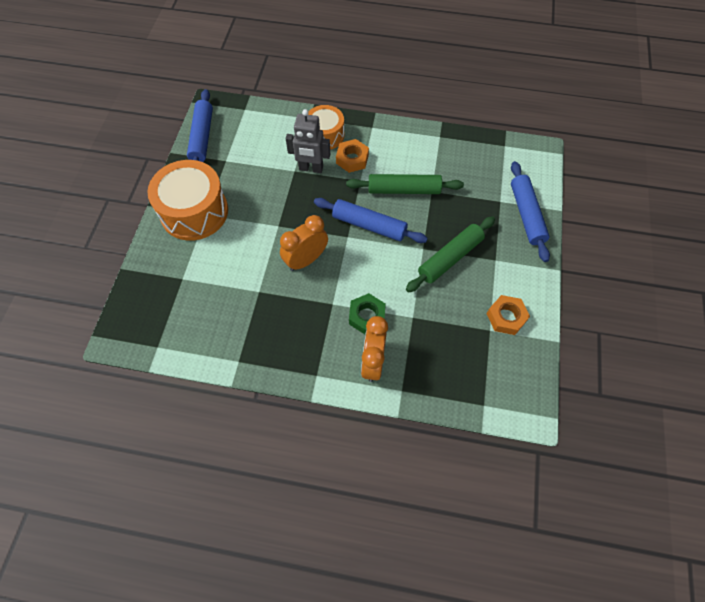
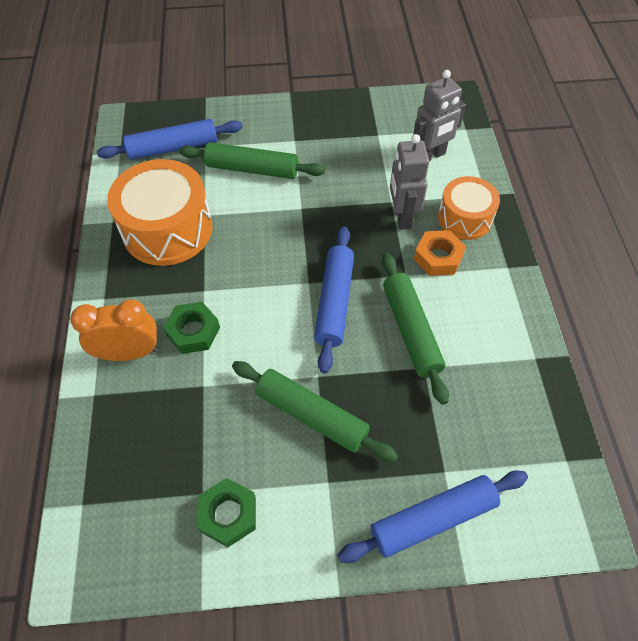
camera: 75 degrees right, 5 degrees down
(194, 212) = (294, 130): orange drum -> orange drum (167, 229)
(202, 137) = (402, 105): blue rolling pin -> blue rolling pin (173, 148)
(224, 249) = (252, 169): none -> green rolling pin
(261, 136) = (430, 156): none -> grey robot
(306, 260) = (259, 248): orange clock -> none
(506, 317) = (228, 514): orange nut -> green nut

